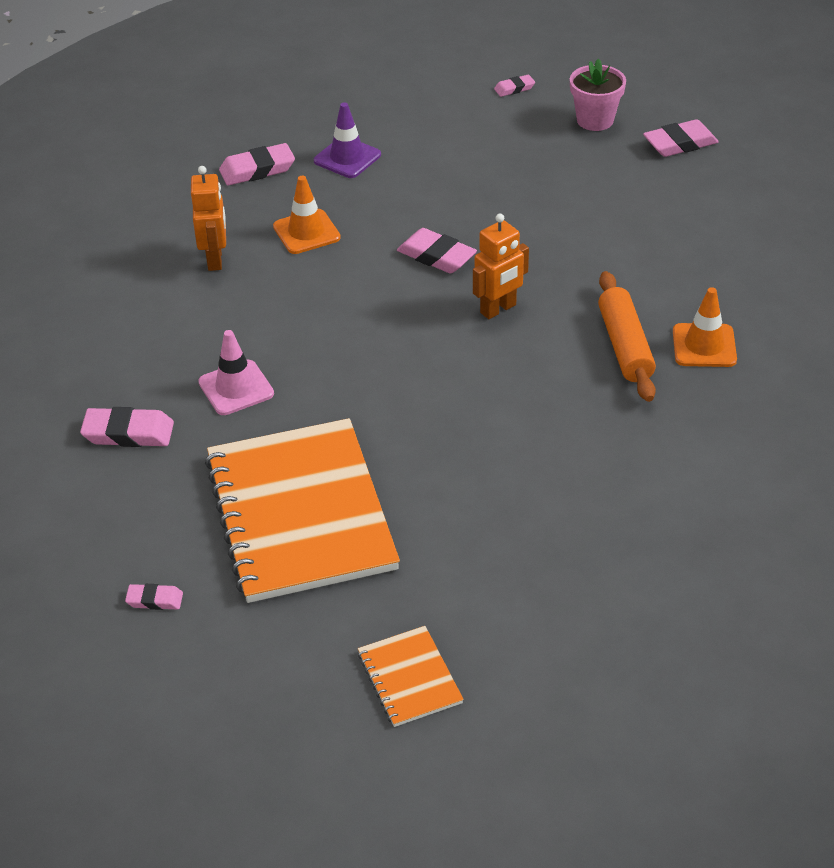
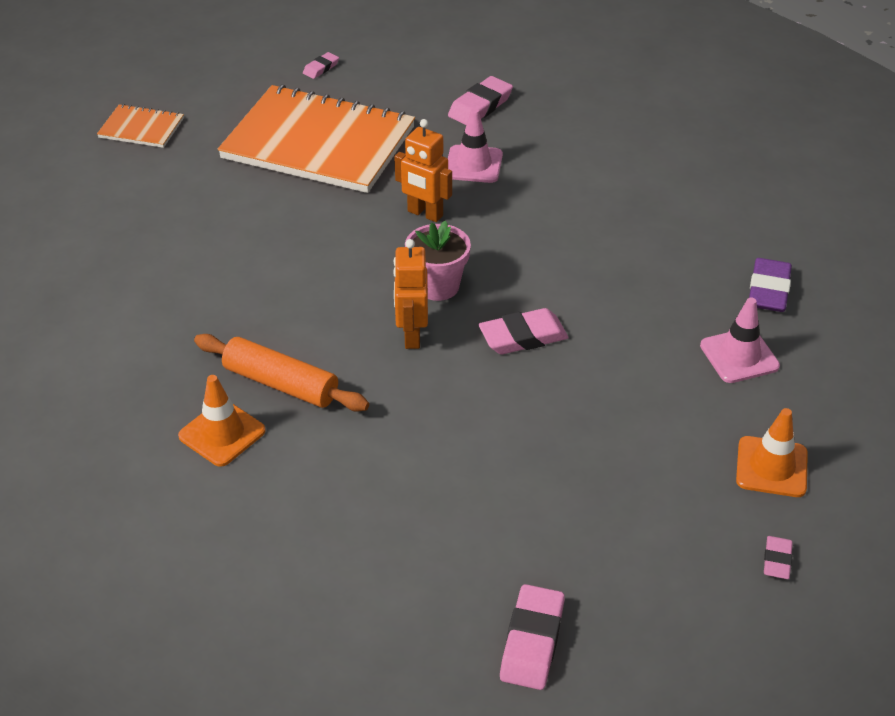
camera: 125 degrees right, 0 degrees up
(215, 259) = (646, 214): orange robot -> orange robot (425, 214)
(257, 170) = (768, 290): pink eraser -> purple eraser
(306, 232) = (637, 277): orange traffic cone -> orange traffic cone (771, 467)
(347, 158) = (739, 356): purple traffic cone -> pink traffic cone
(595, 120) = (648, 593): pink flower pot -> pink flower pot (438, 286)

